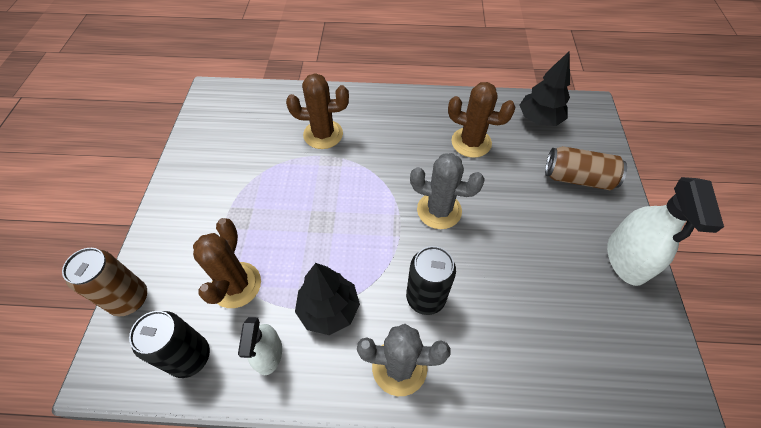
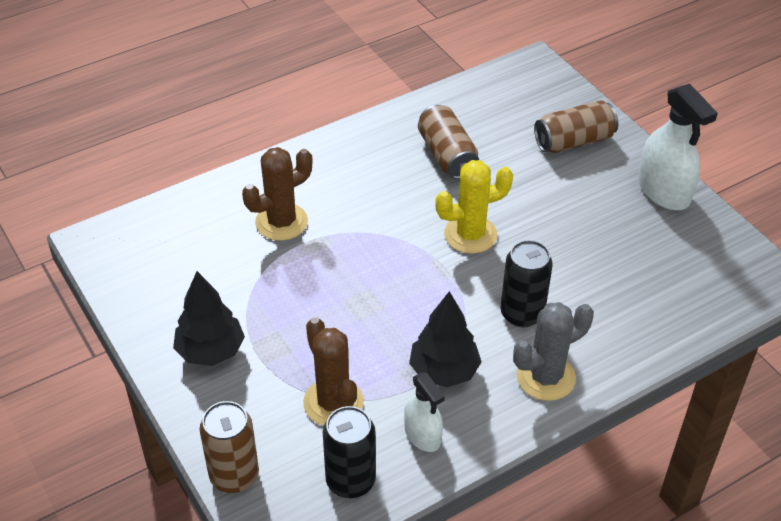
camera: 35 degrees left, 10 degrees down
(439, 210) = (470, 235): grey cactus -> yellow cactus
(471, 142) = (447, 155): brown cactus -> brown can
(539, 119) = (495, 100): black tree -> black tree (210, 351)

